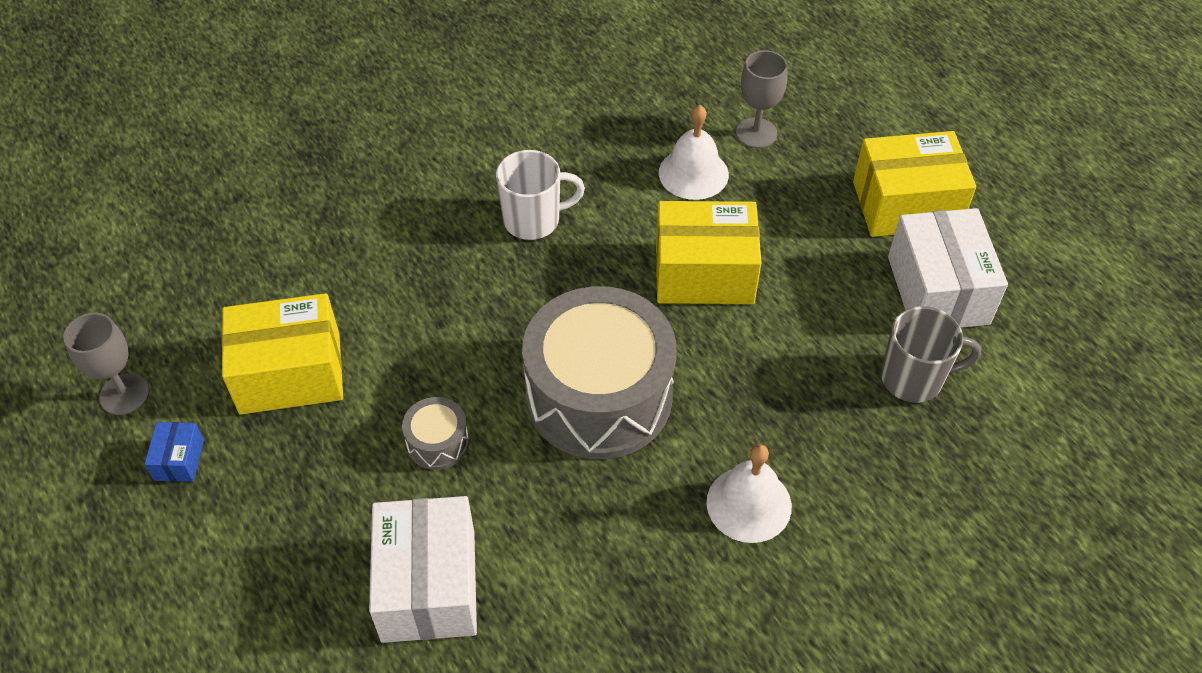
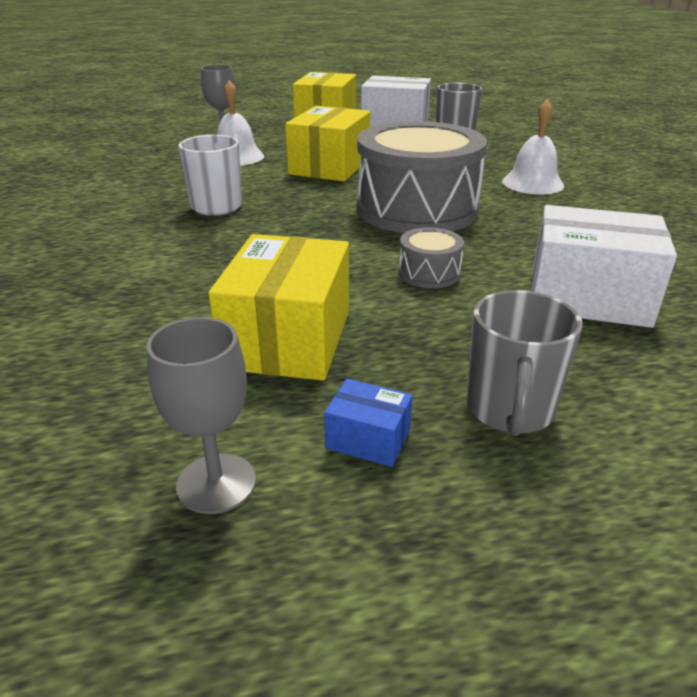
camera: 70 degrees left, 20 degrees down
(228, 539) = (509, 410): none -> grey mug

